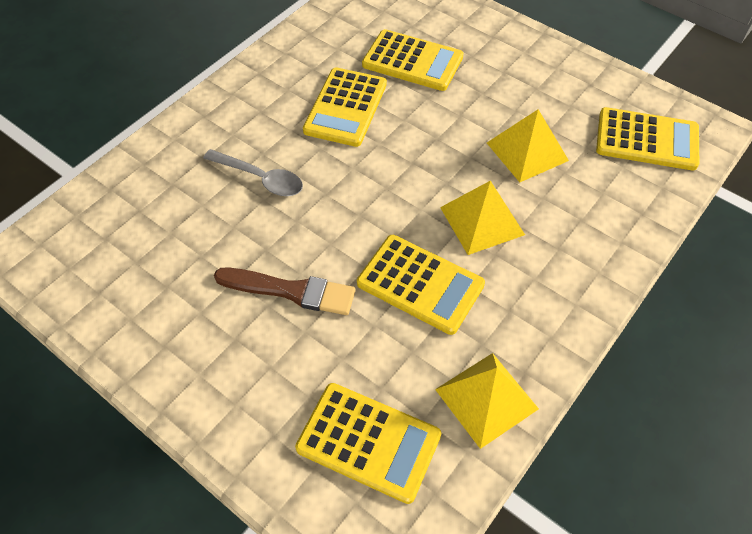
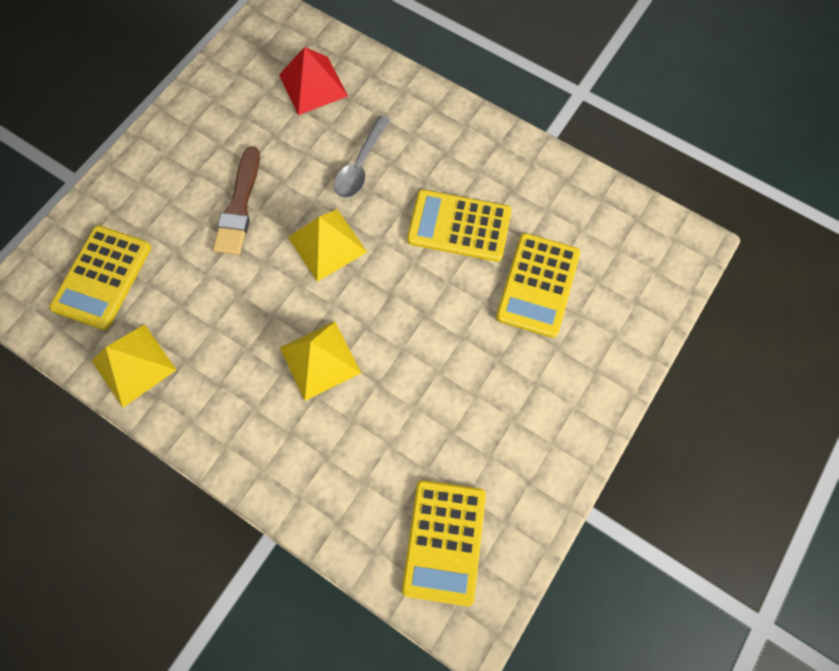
camera: 85 degrees right, 15 degrees up
(142, 216) = (313, 85): none -> red pyramid
(420, 284) = (246, 307): yellow calculator -> none
(527, 151) = (414, 405): yellow pyramid -> yellow pyramid (327, 244)

